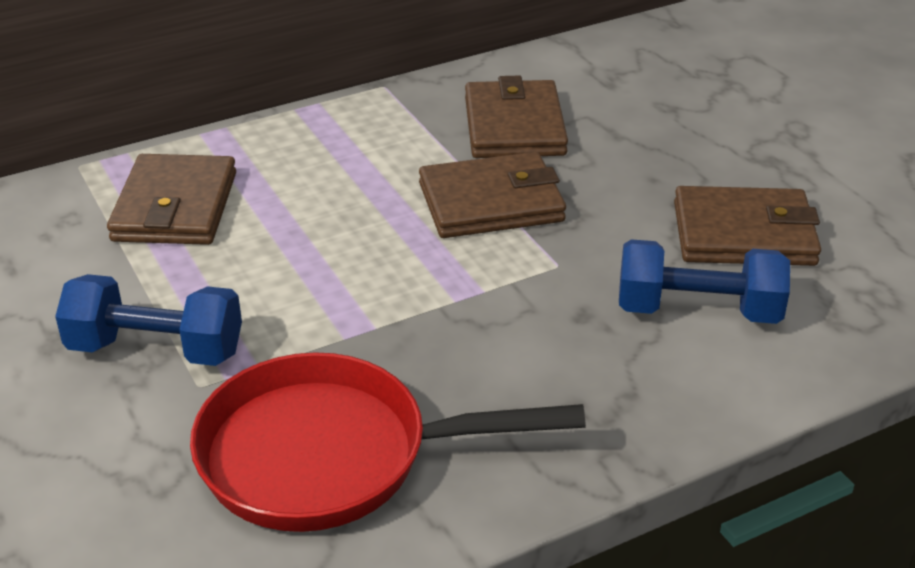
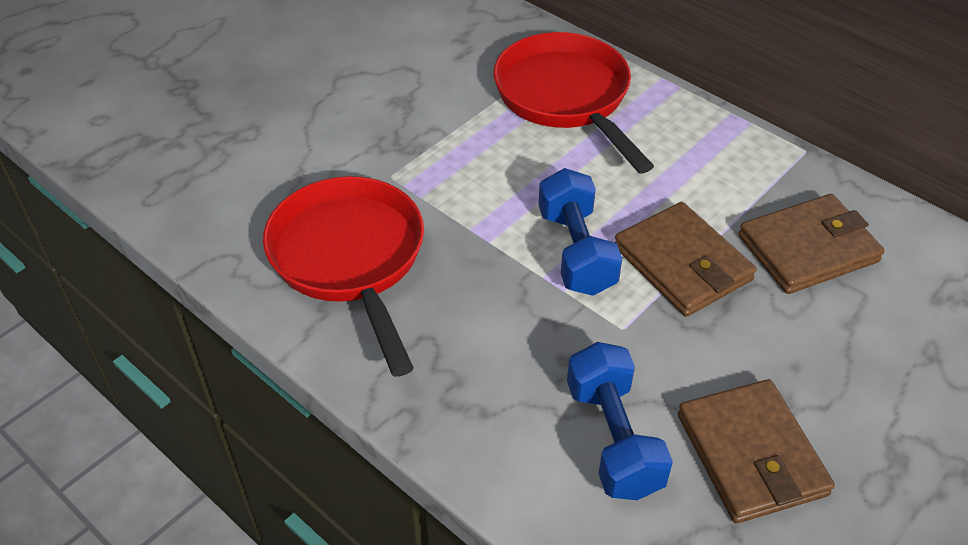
camera: 70 degrees right, 10 degrees up
(156, 349) = (415, 145): blue dumbbell -> blue dumbbell (576, 251)
(175, 207) = (566, 98): brown wallet -> red pan

